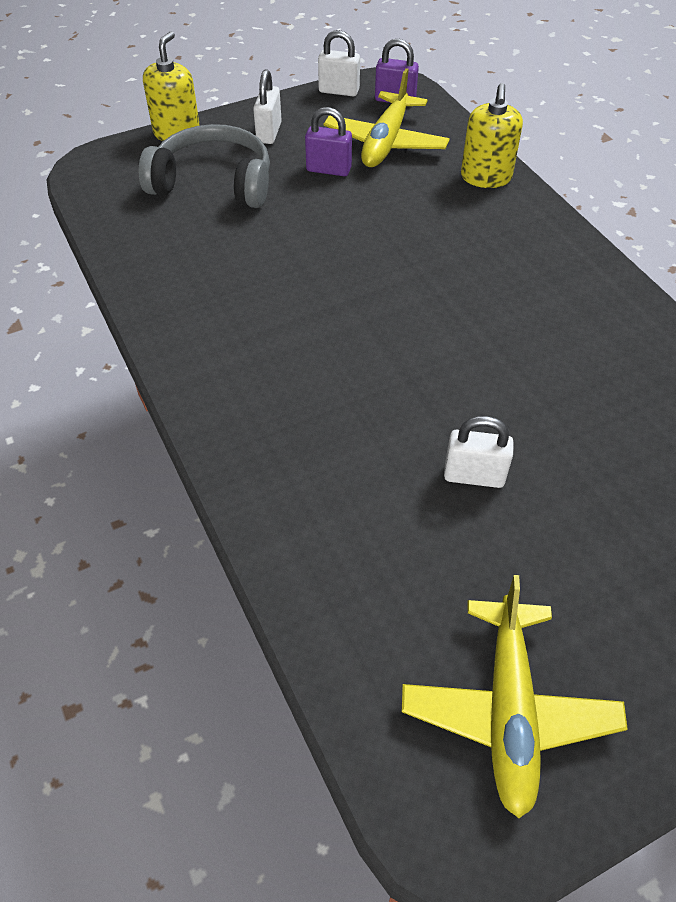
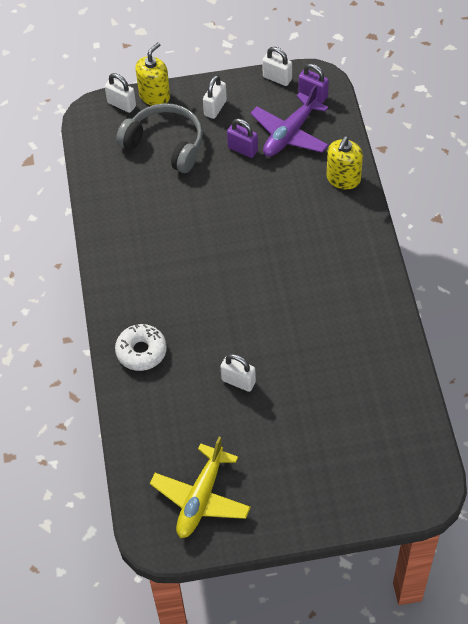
camera: 20 degrees right, 5 degrees up
(132, 150) = (121, 104): none -> white padlock
(284, 467) = (141, 351): none -> white donut
(385, 142) = (290, 134): yellow plane -> purple plane

